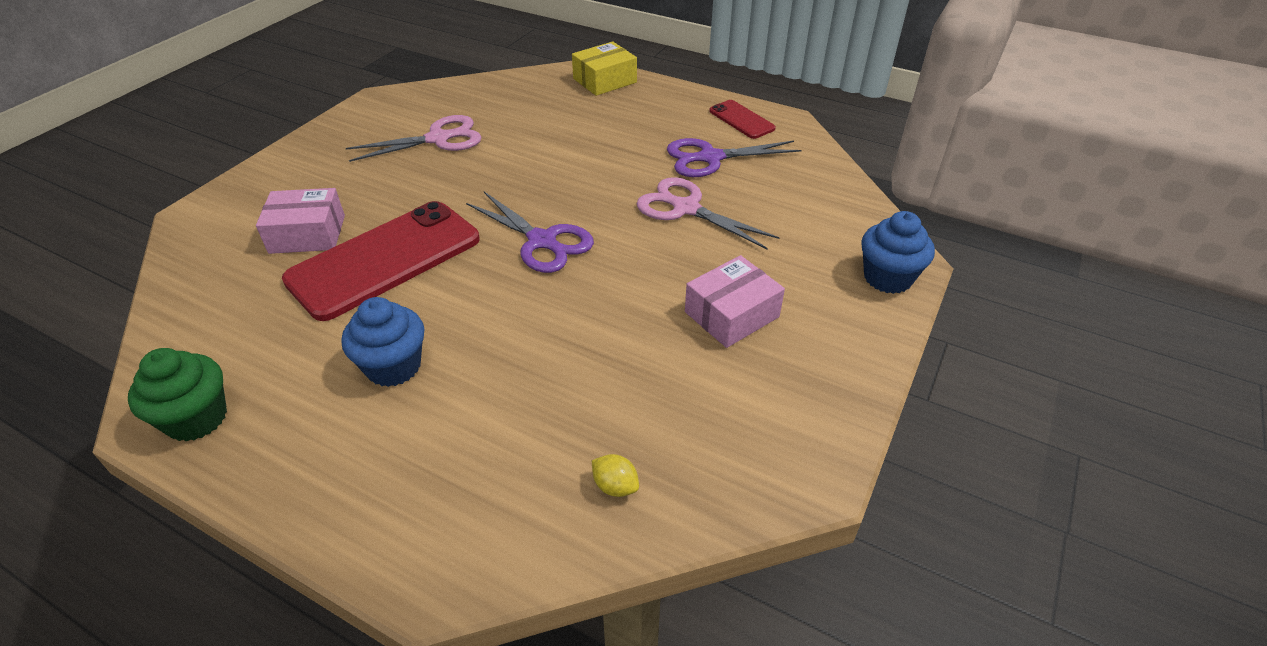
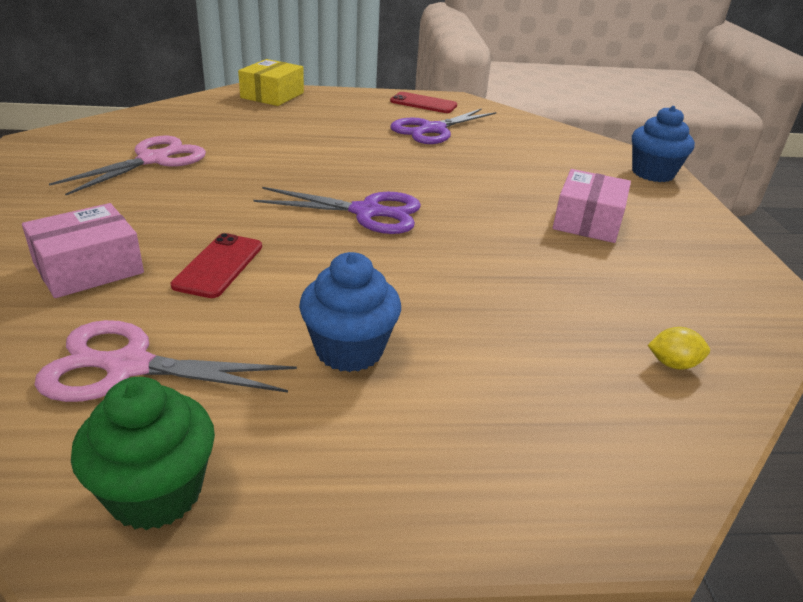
camera: 35 degrees left, 10 degrees down
(385, 260) = (219, 266): red phone -> red phone, size x0.48
(685, 208) = (458, 164): pink scissors -> pink scissors (127, 366)

